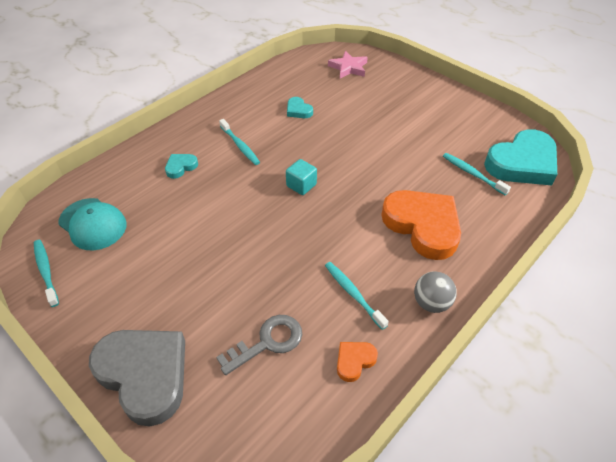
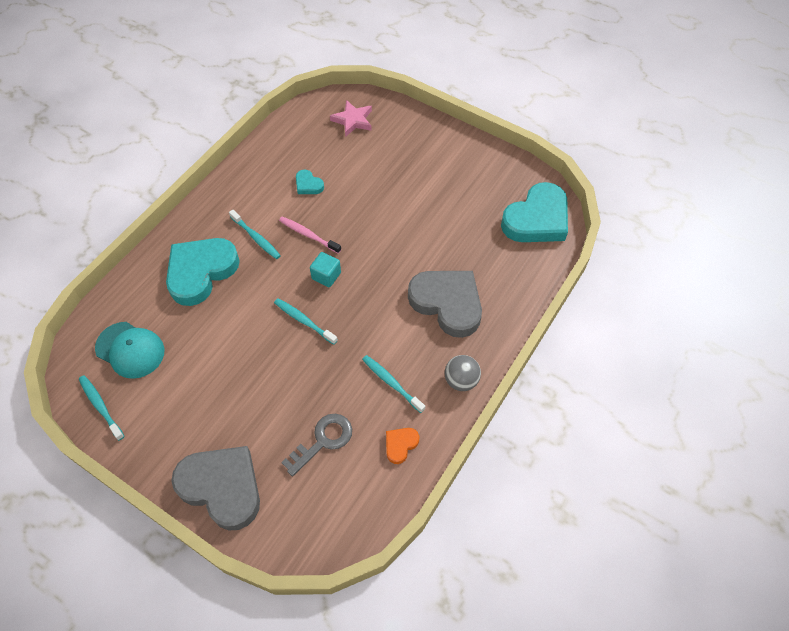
camera: 10 degrees left, 10 degrees up
(181, 167) = (201, 272): turquoise heart -> turquoise heart, size x2.28
(290, 149) = (308, 235): none -> pink toothbrush
(423, 226) = (447, 303): orange heart -> grey heart
(472, 174) = (490, 238): turquoise toothbrush -> turquoise toothbrush (304, 321)

